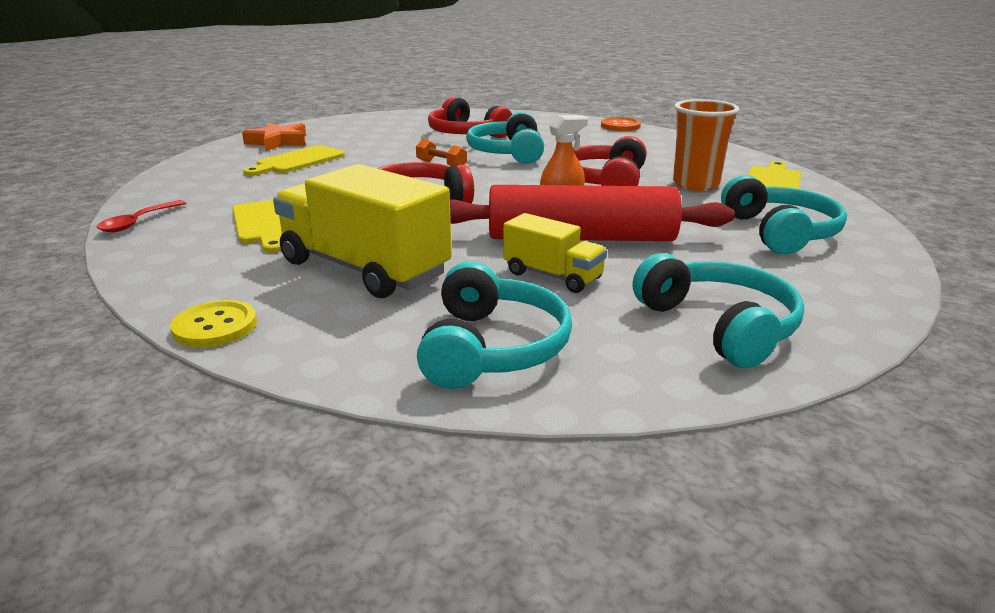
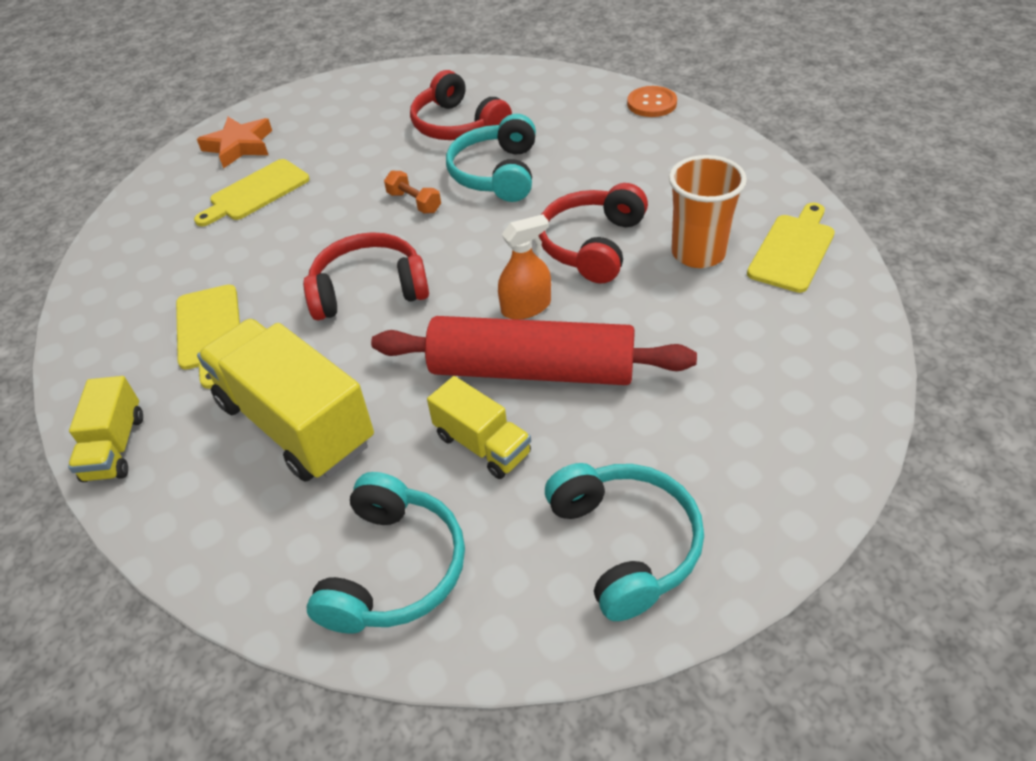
camera: 10 degrees right, 20 degrees up
(138, 222) = (83, 325): red spoon -> none
(176, 286) = (115, 447): none -> yellow truck
(215, 326) = (146, 519): yellow button -> none
(780, 232) = (758, 364): turquoise headphones -> none

